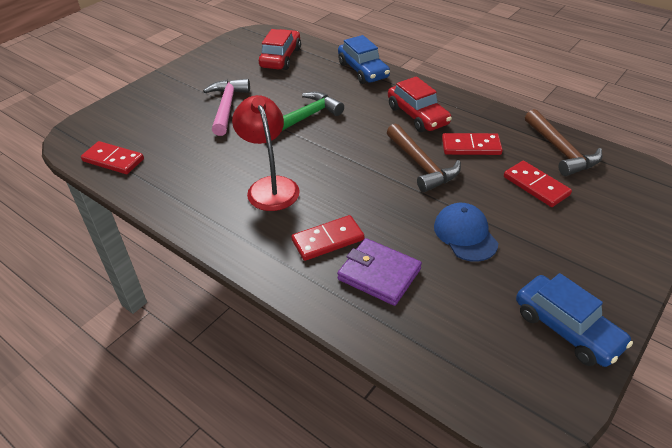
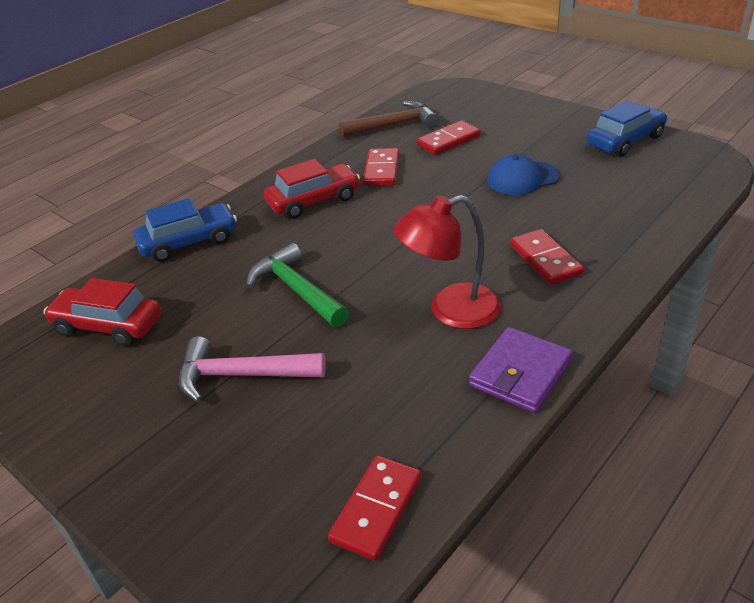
camera: 85 degrees left, 5 degrees down
(379, 274) = (589, 226): purple wallet -> purple wallet (520, 373)
(421, 165) = (412, 200): brown hammer -> none

